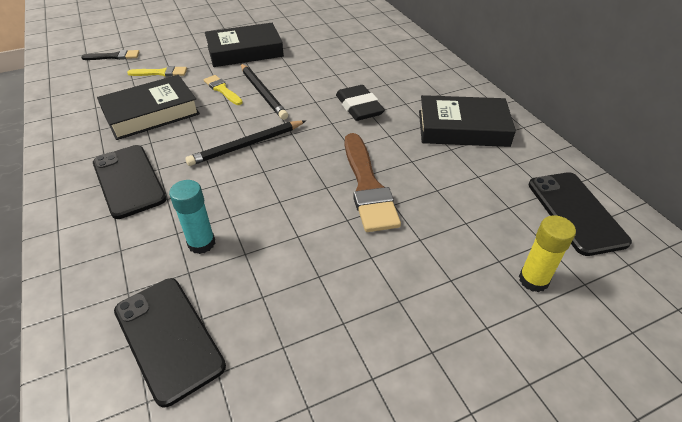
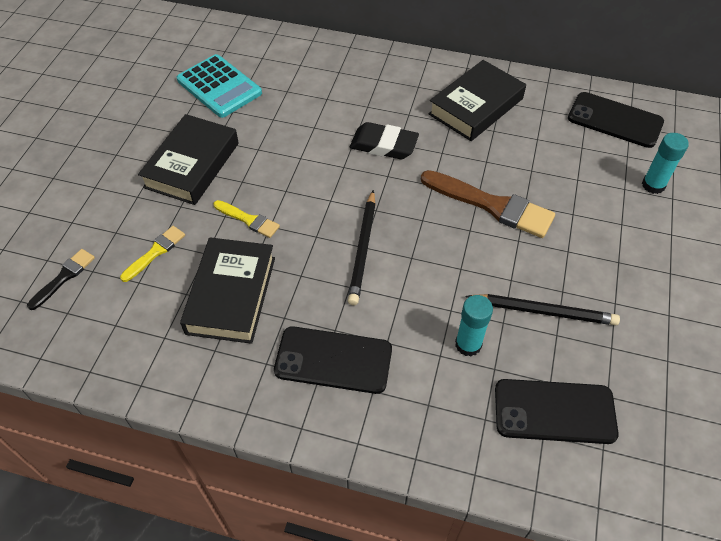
camera: 50 degrees left, 10 degrees up
(222, 90) = (248, 220): yellow brush -> yellow brush turned 150 degrees counterclockwise
(263, 93) = (289, 194): black pencil -> black pencil (544, 311)
(321, 29) = (219, 87): none -> turquoise calculator
(533, 280) = (653, 185): yellow glue stick -> turquoise glue stick

